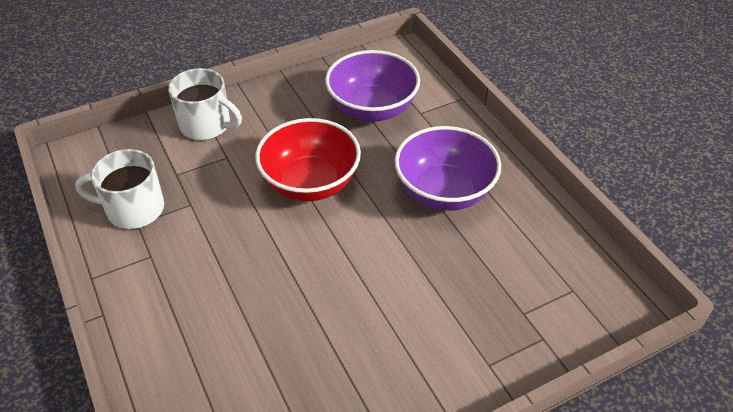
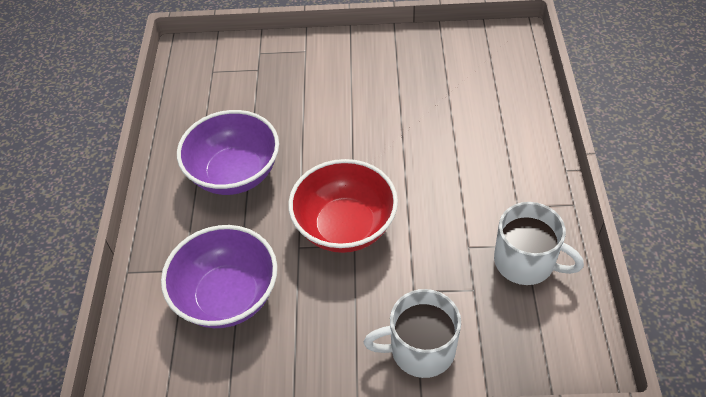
camera: 150 degrees left, 5 degrees up
(206, 125) = (420, 349): white mug -> white mug turned 60 degrees counterclockwise

